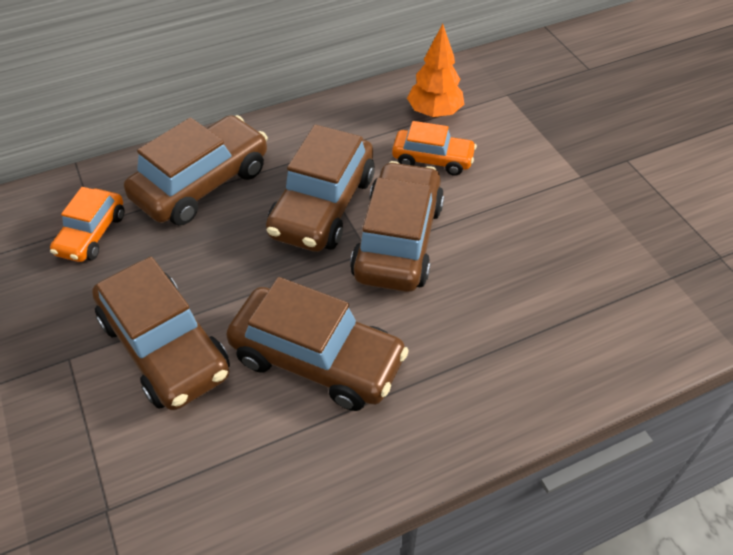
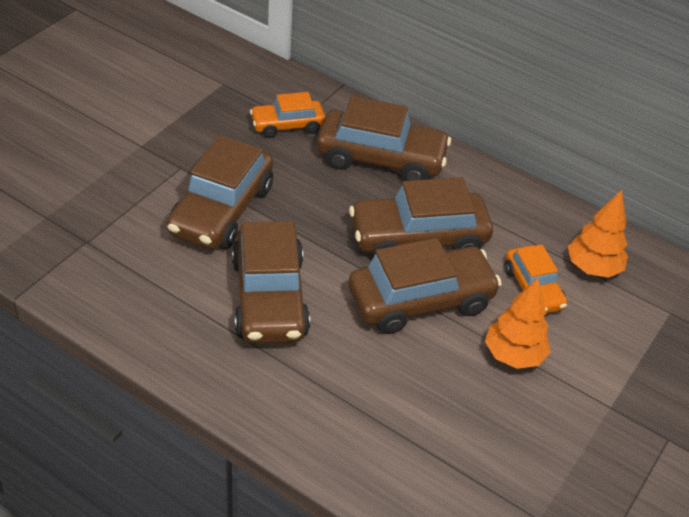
camera: 55 degrees right, 5 degrees down
(497, 208) = (513, 355): none -> orange tree

